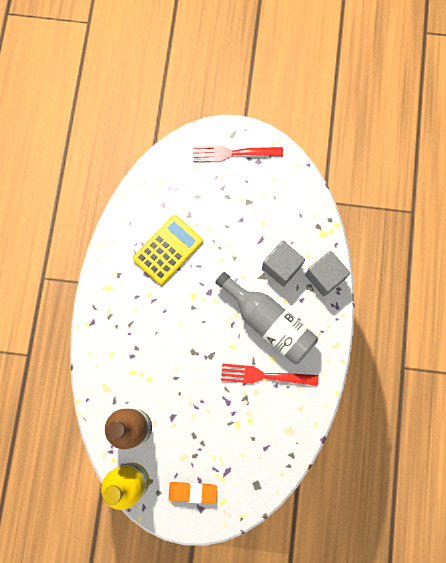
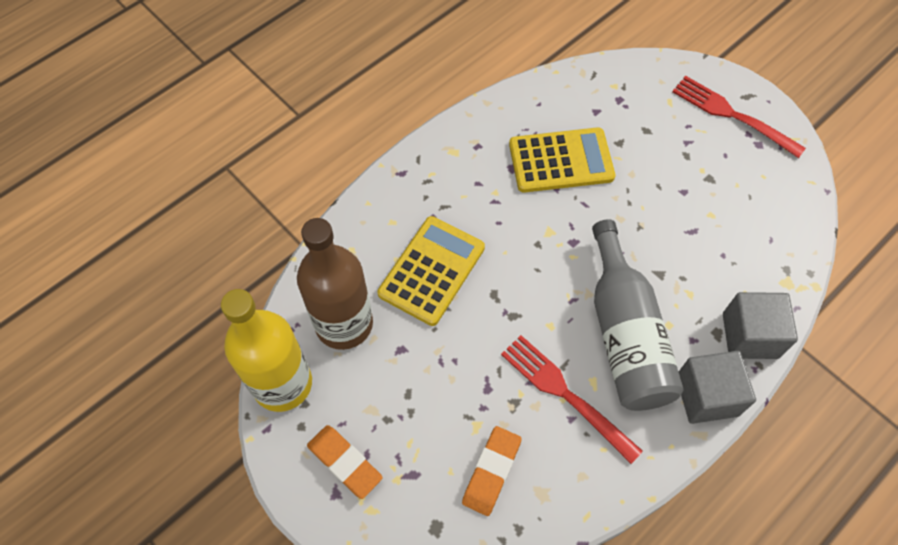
camera: 40 degrees right, 15 degrees down
(153, 364) = (432, 270): none -> yellow calculator
(260, 440) = (491, 472): none -> orange eraser
(281, 267) = (696, 281): grey cube -> grey cube (706, 395)

